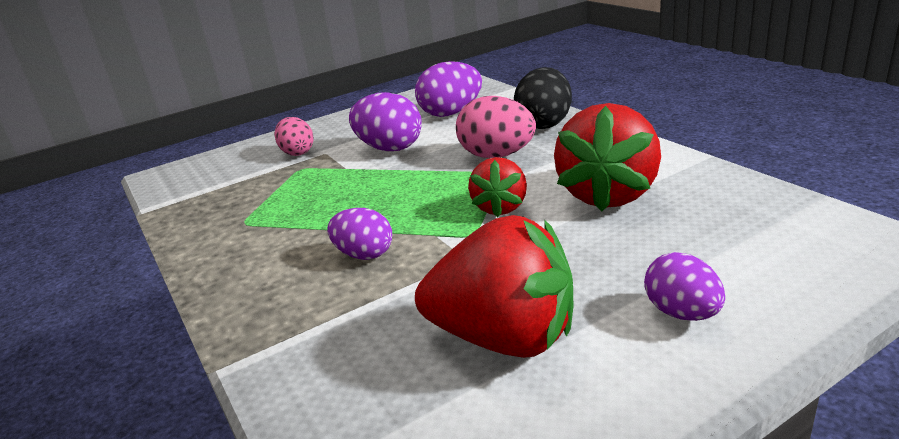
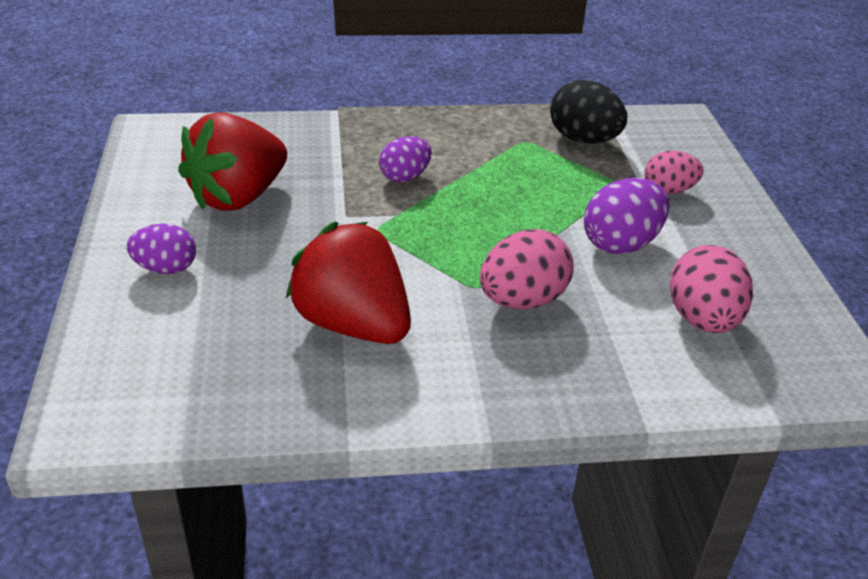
camera: 110 degrees right, 10 degrees up
(451, 113) = (702, 320): purple egg -> pink egg
(500, 207) = (403, 258): red strawberry -> none
(544, 124) = (584, 374): black egg -> black egg (583, 140)

